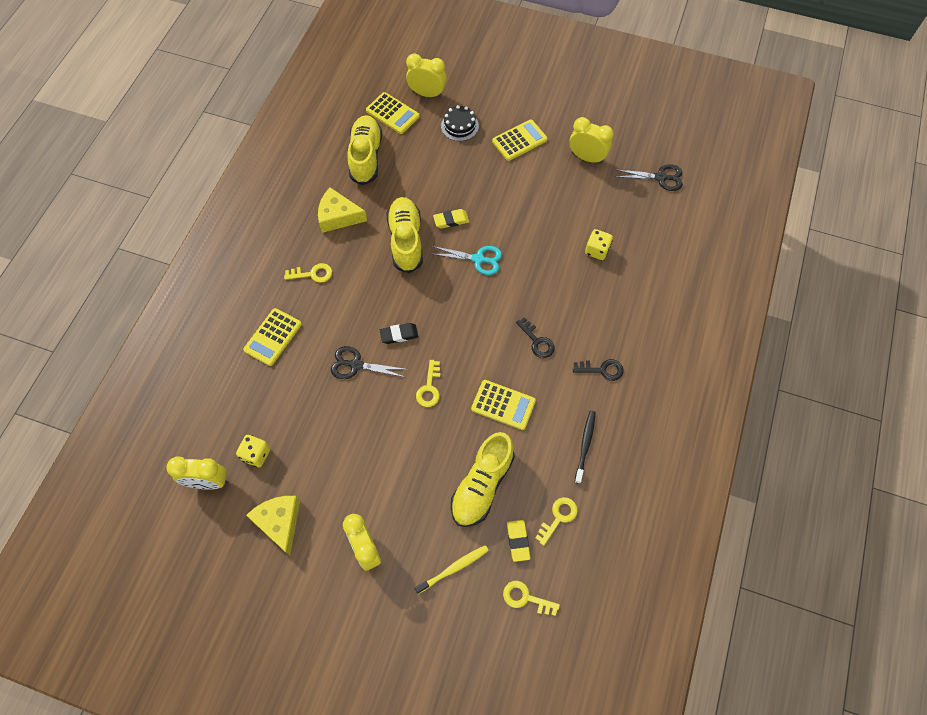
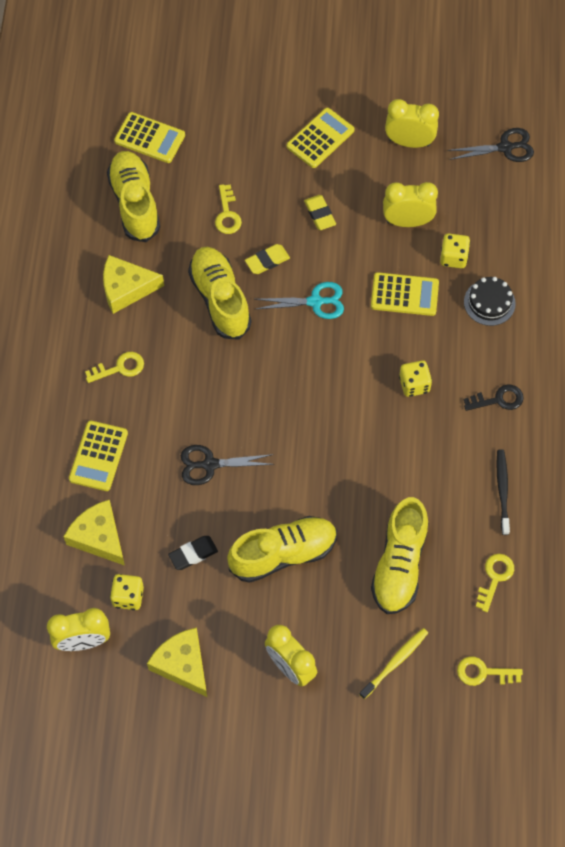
camera: 15 degrees left, 0 degrees up
(250, 400) = (99, 537): none -> yellow cheese
(390, 451) = (283, 554): none -> yellow shoe
(399, 334) = (249, 416): black eraser -> black eraser (193, 554)
(427, 94) = (185, 102): yellow clock -> yellow clock (407, 221)
(429, 388) = (305, 470): yellow key -> yellow key (227, 214)
(459, 126) = (240, 135): black cake -> black cake (489, 302)
(503, 405) = (396, 468): yellow calculator -> yellow calculator (404, 294)
(518, 541) = (457, 614): yellow eraser -> yellow eraser (319, 214)
(537, 341) = (414, 384): black key -> yellow dice

